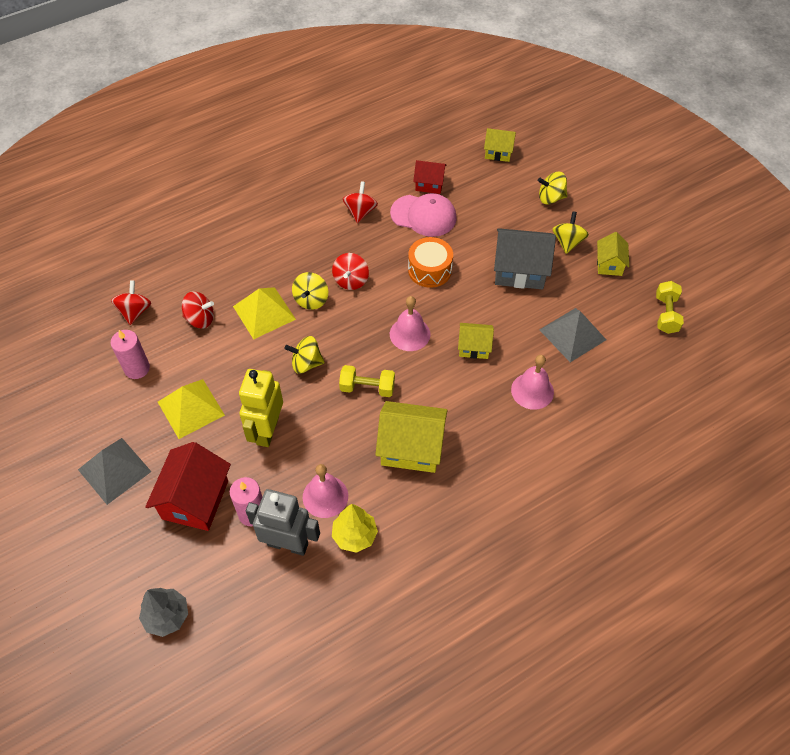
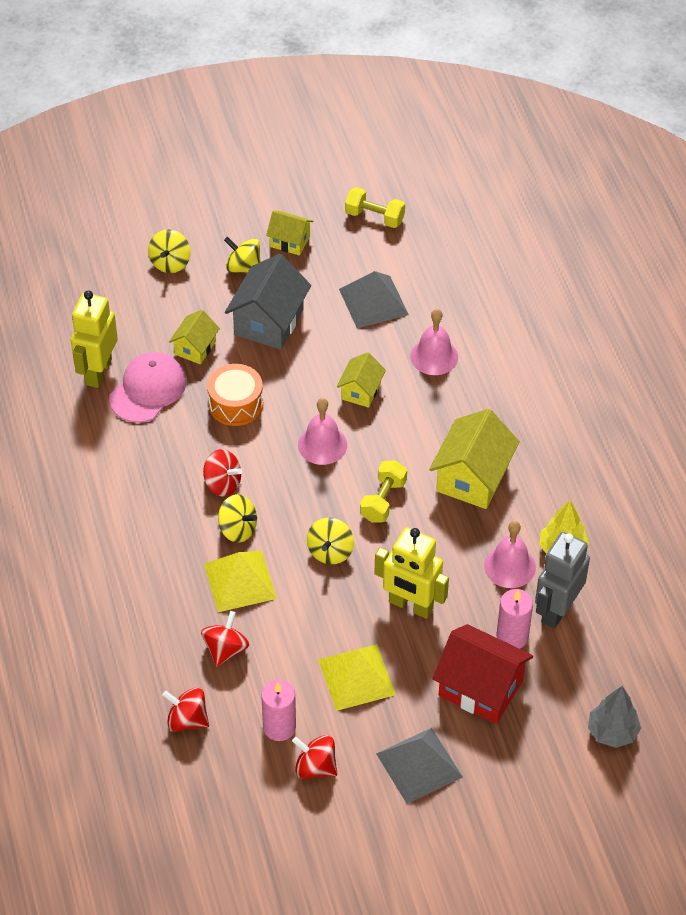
camera: 75 degrees left, 5 degrees down
(360, 212) = (115, 451): red spinning top -> red spinning top (315, 767)
(429, 184) = (98, 372): red house -> yellow robot
(498, 152) = (74, 291): yellow house -> yellow house (195, 348)

